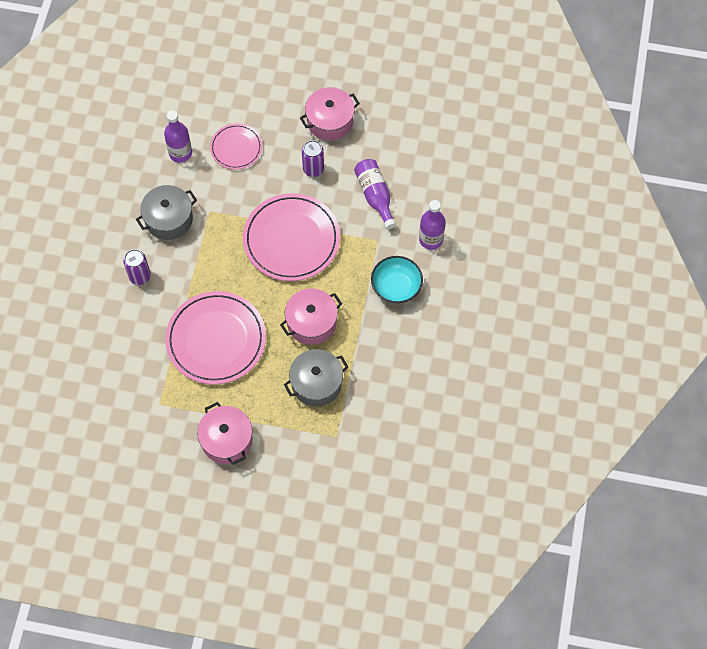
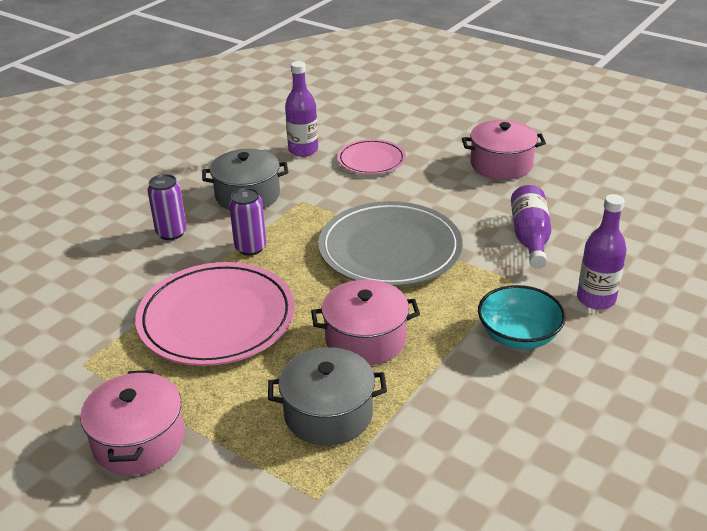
camera: 25 degrees right, 30 degrees down
(291, 239) = (390, 249): pink plate -> grey plate
(313, 169) = (457, 196): purple can -> purple can (250, 248)

